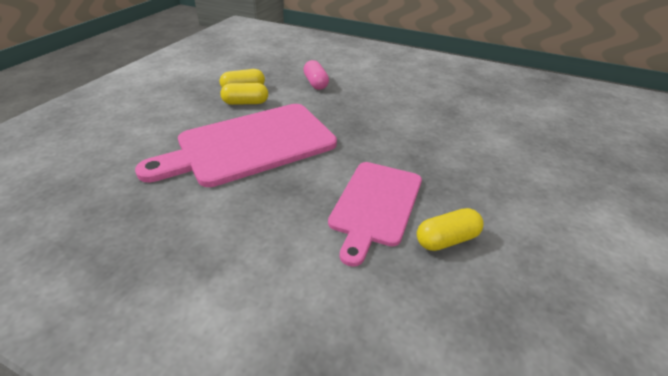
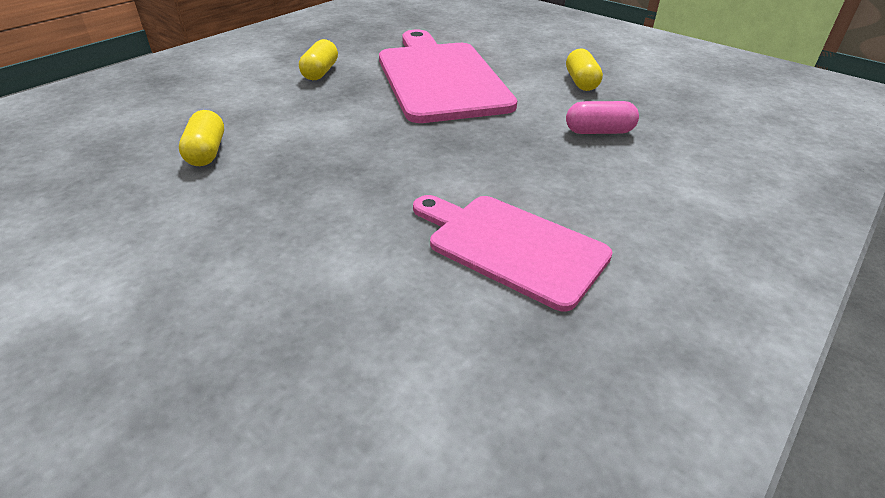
camera: 105 degrees right, 0 degrees up
(245, 103) = (540, 81): yellow capsule -> yellow capsule (320, 72)
(375, 205) = (290, 126): pink cutting board -> pink cutting board (511, 246)

